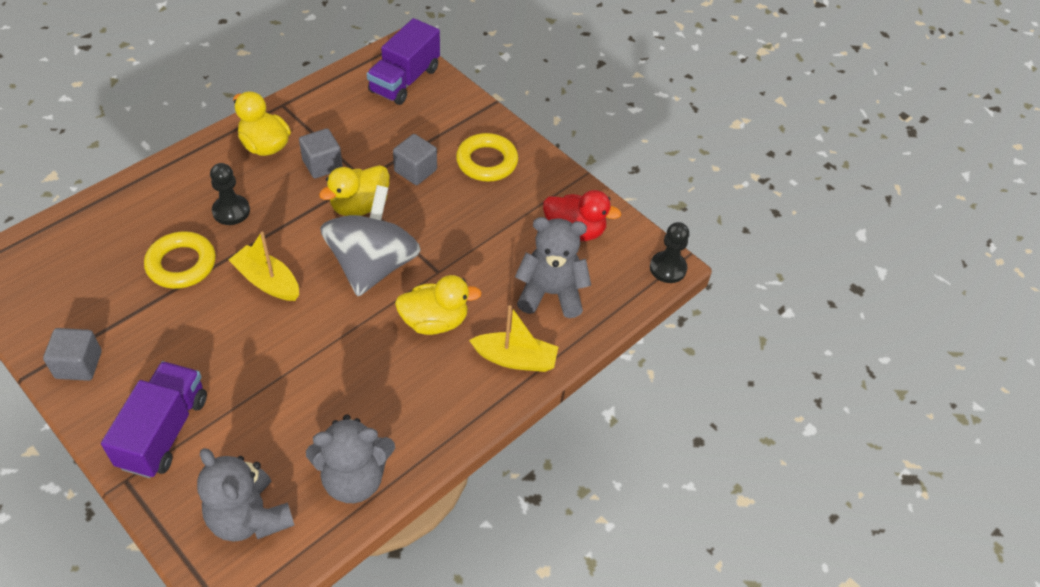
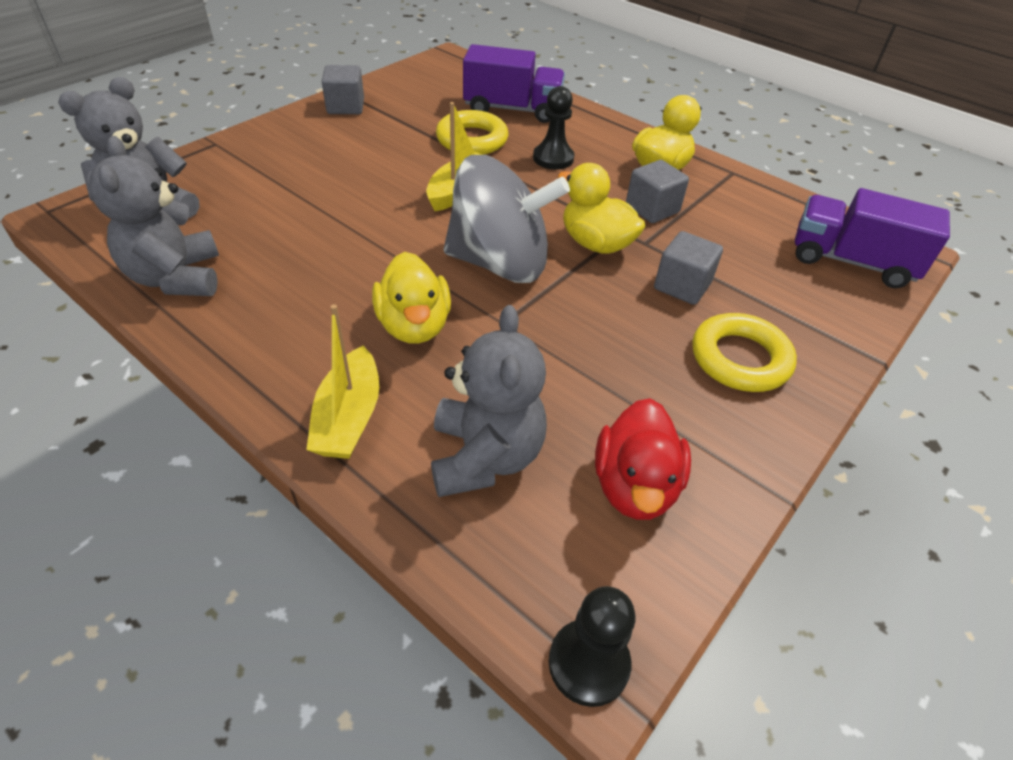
camera: 85 degrees right, 5 degrees down
(164, 432) = (265, 155): purple truck -> purple truck (512, 109)

